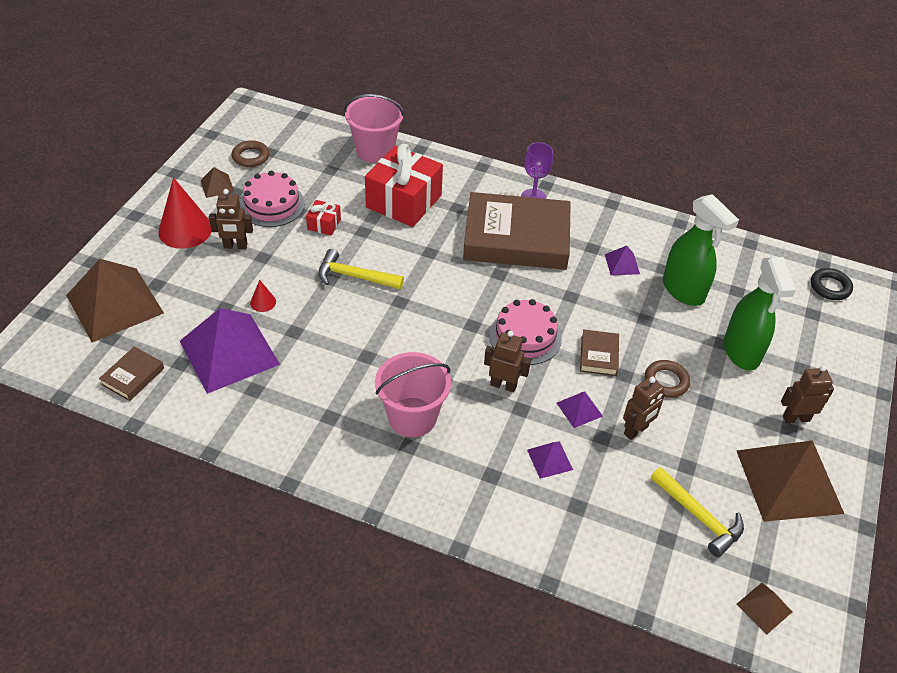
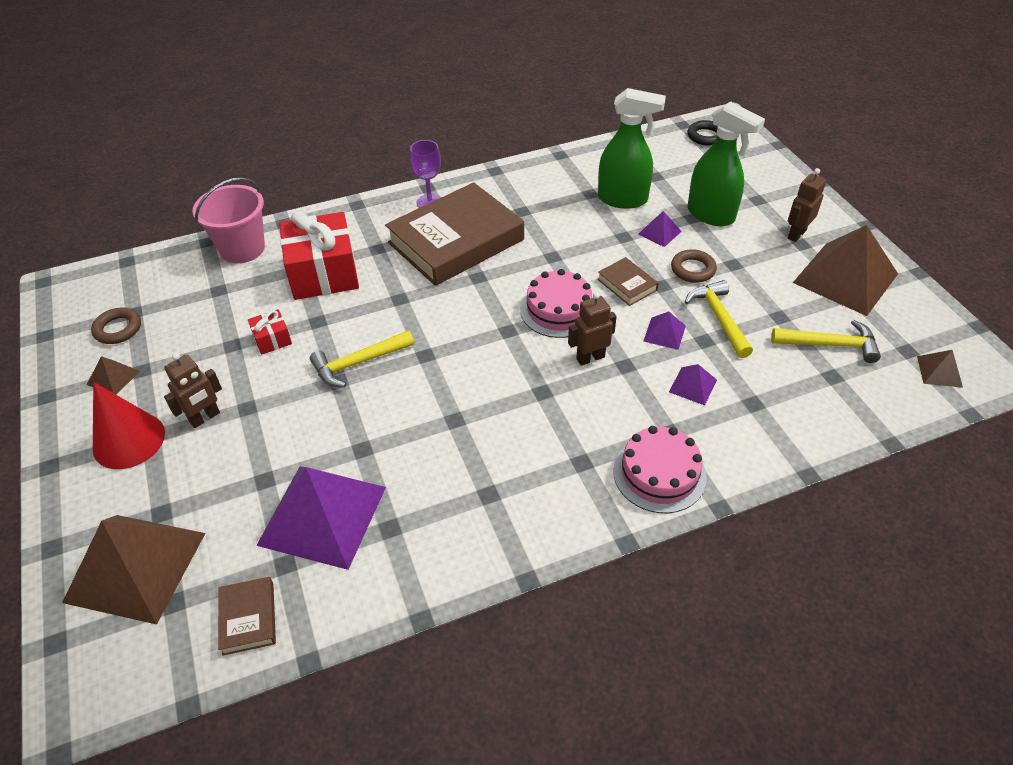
camera: 40 degrees left, 0 degrees up
(263, 302) = (299, 446): red cone -> none
(272, 205) = (197, 356): pink cake -> pink cake (659, 473)
(412, 417) = (555, 438): pink bucket -> none
(622, 264) = (558, 208): purple pyramid -> purple pyramid (659, 232)
(636, 430) = (719, 318): brown robot -> yellow hammer

